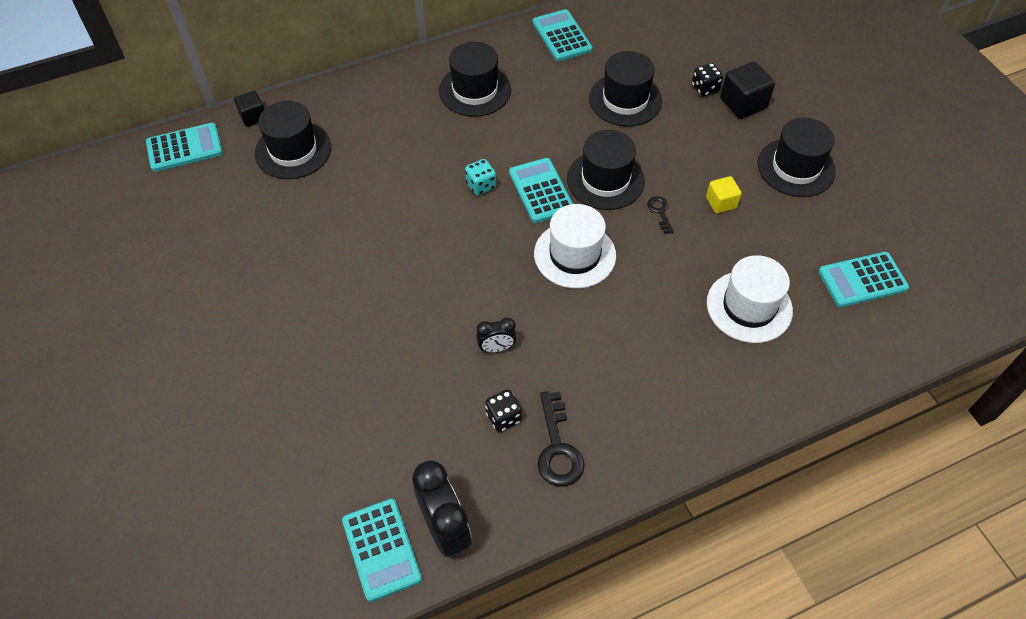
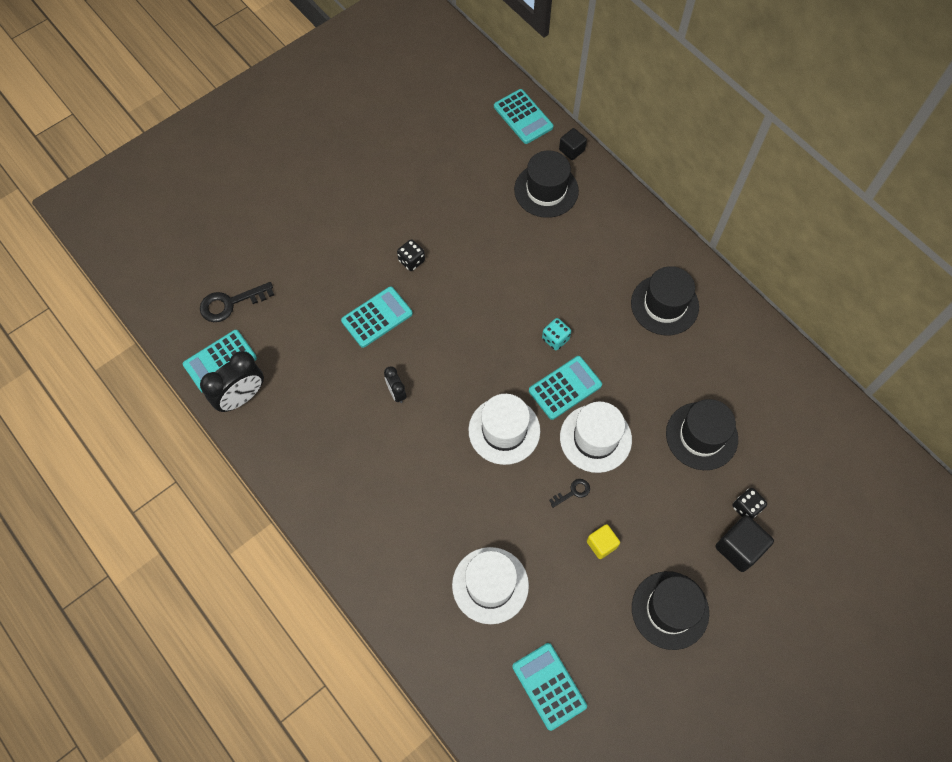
camera: 75 degrees right, 10 degrees up
(503, 417) = (337, 413): black dice -> black dice (411, 261)
(558, 448) = (320, 457): black key -> black key (230, 303)
(561, 36) = (766, 361): turquoise calculator -> turquoise calculator (377, 317)
(605, 180) = (595, 438): black hat -> white hat

